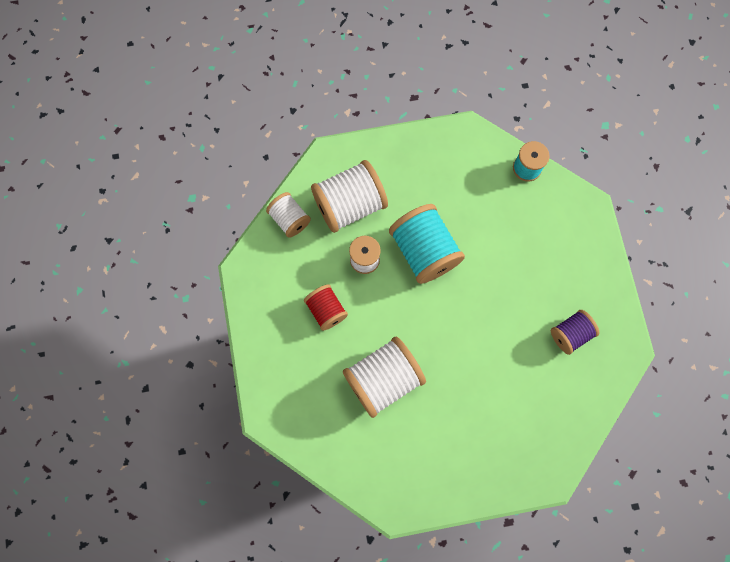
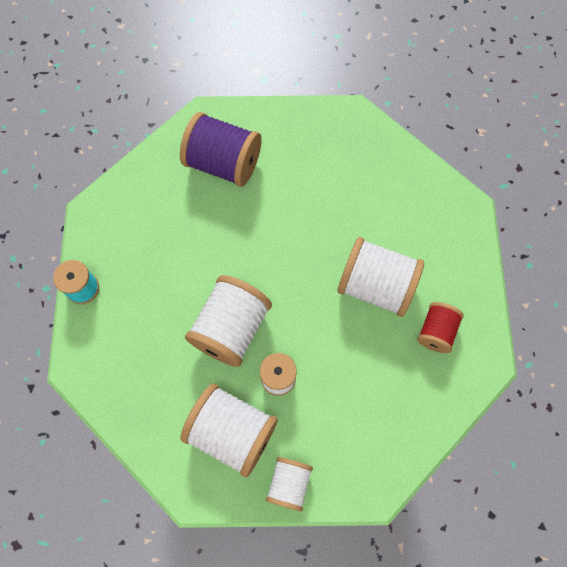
camera: 125 degrees left, 5 degrees down
(326, 310) = (353, 379): red spool -> red spool (436, 331)
(424, 251) = (231, 328): turquoise spool -> white spool
(570, 334) = (223, 163): purple spool -> purple spool, size x1.74

